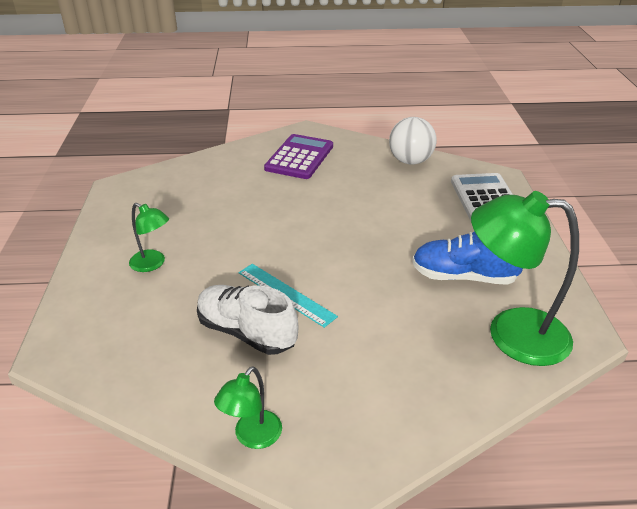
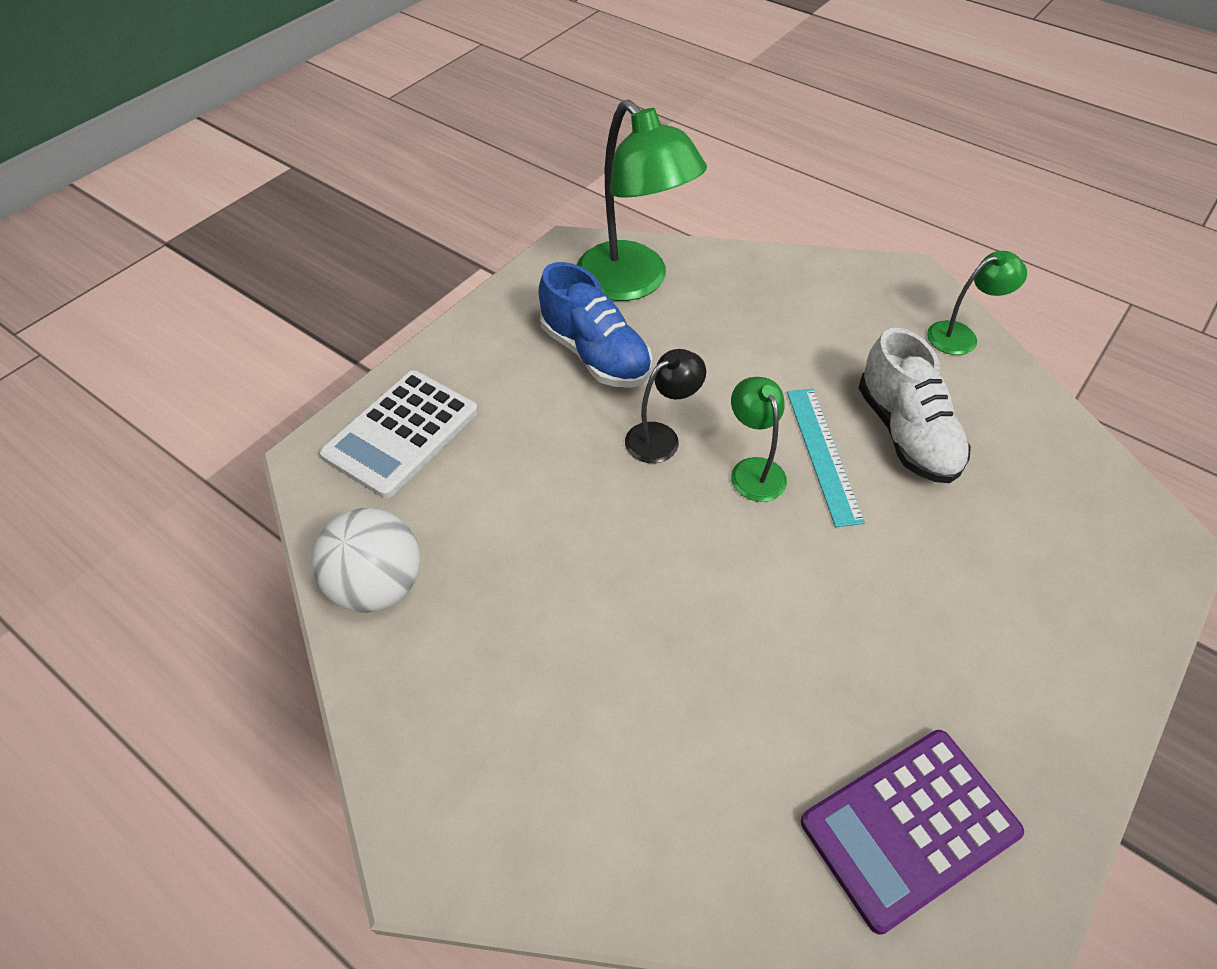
camera: 140 degrees left, 15 degrees up
(153, 264) = (988, 622): green lamp -> green lamp (753, 470)
(299, 157) = (545, 750): purple calculator -> purple calculator (909, 827)
(376, 257) = (661, 437): none -> black lamp

